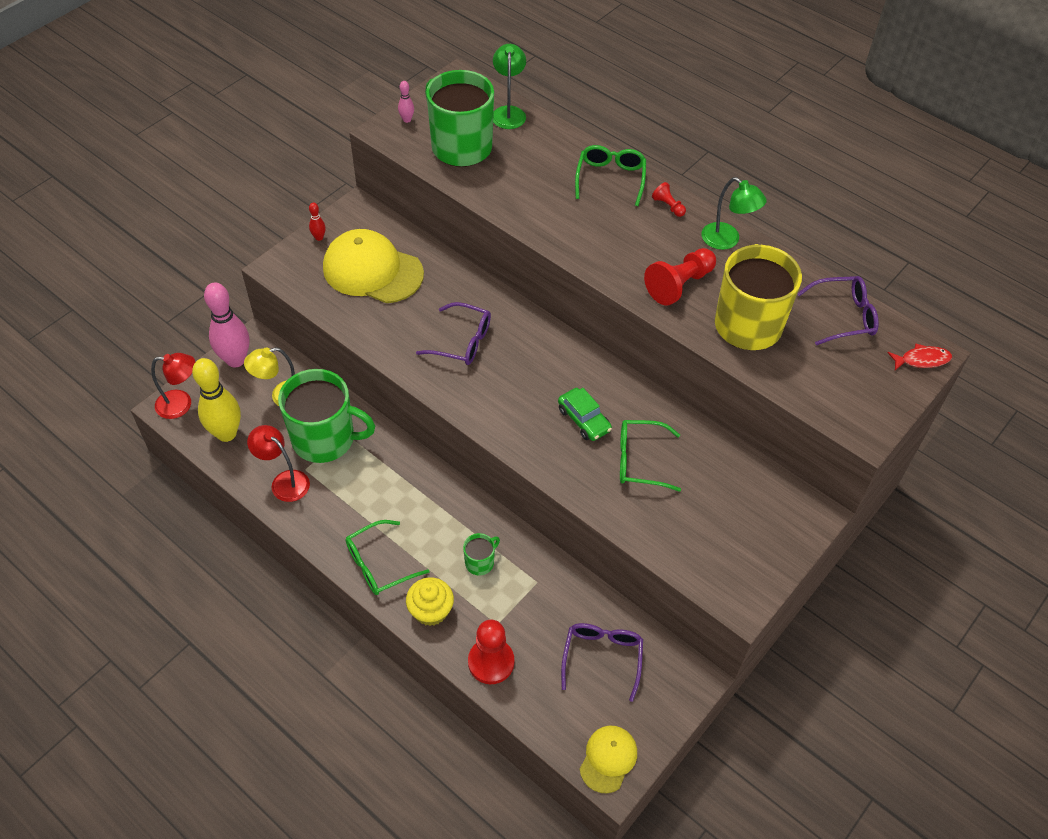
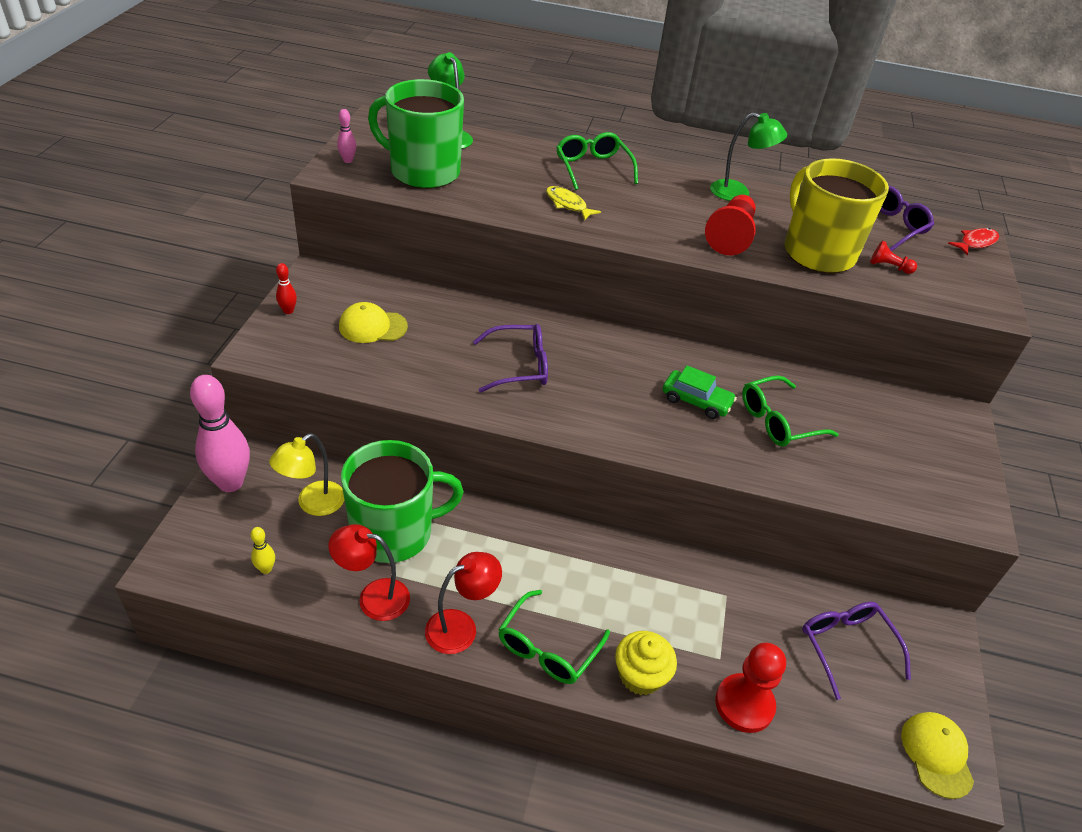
camera: 30 degrees left, 10 degrees down
(181, 404) = (185, 555): red lamp -> red lamp (461, 627)
(226, 433) = (266, 569): yellow bowling pin -> yellow bowling pin, size x0.42
(372, 271) = (372, 326): yellow cap -> yellow cap, size x0.54
(480, 562) = (655, 599): green mug -> none
(558, 212) = (567, 204): none -> yellow fish
(668, 206) = (663, 178): red pawn -> red pawn (888, 267)

